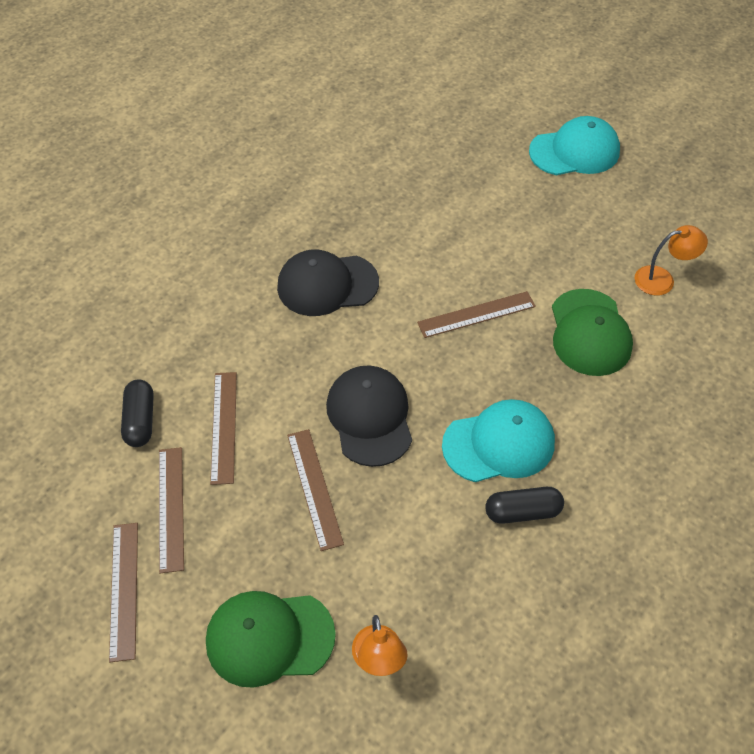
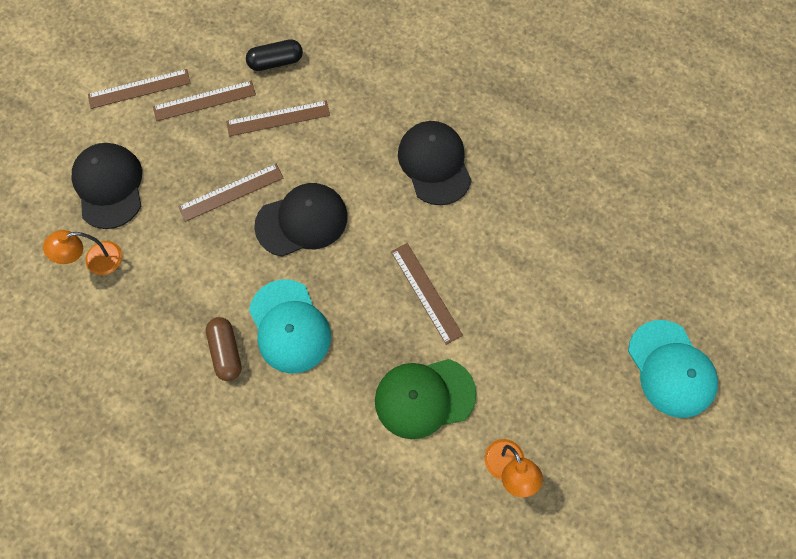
camera: 80 degrees right, 15 degrees up
(269, 638) = (109, 186): green cap -> black cap
(522, 512) = (226, 351): black capsule -> brown capsule

